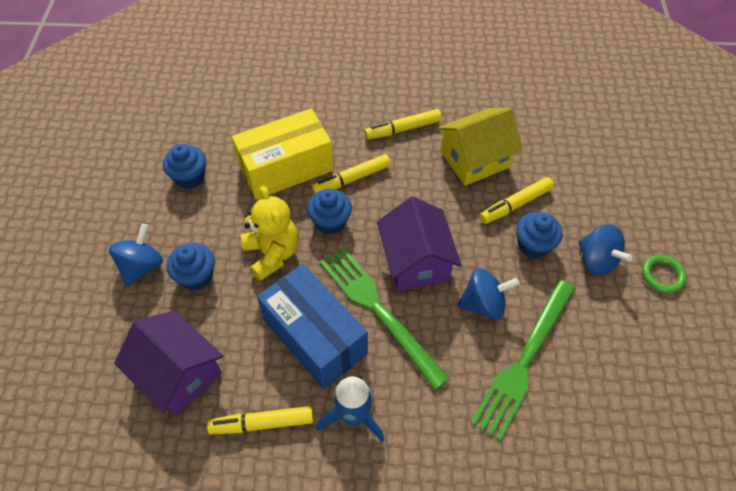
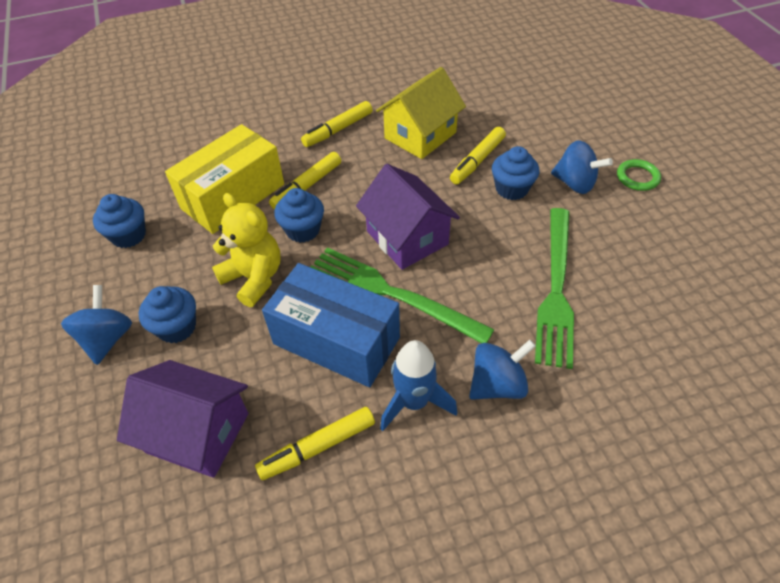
camera: 20 degrees left, 5 degrees down
(483, 304) = (491, 253): blue spinning top -> blue spinning top (497, 384)

